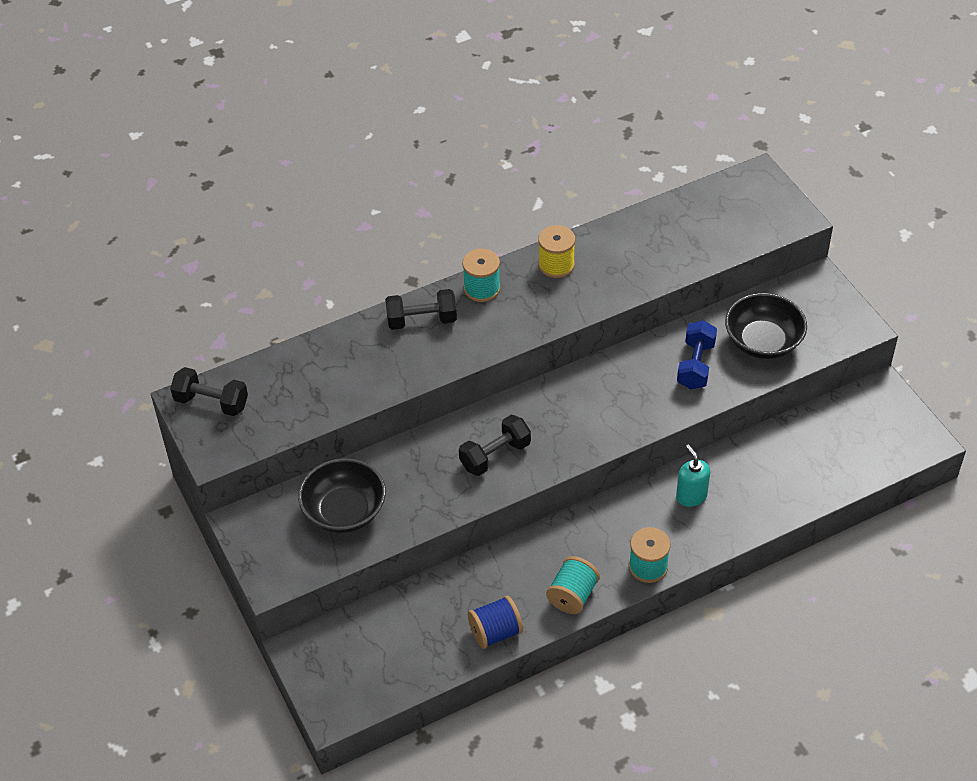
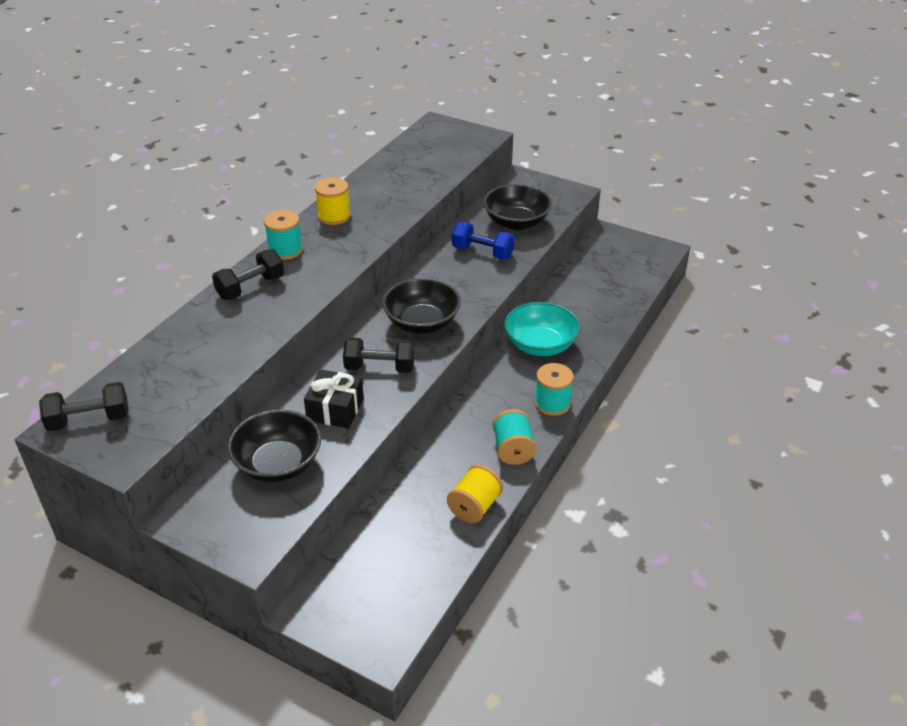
camera: 35 degrees left, 10 degrees down
(426, 480) = (335, 409): none -> black gift
(495, 455) = (380, 368): black dumbbell -> black dumbbell turned 75 degrees clockwise
(495, 632) = (474, 507): blue spool -> yellow spool
(570, 423) = (422, 323): none -> black bowl
(691, 496) = (540, 345): turquoise soap dispenser -> turquoise bowl
(695, 365) = (482, 252): blue dumbbell -> blue dumbbell turned 45 degrees counterclockwise

